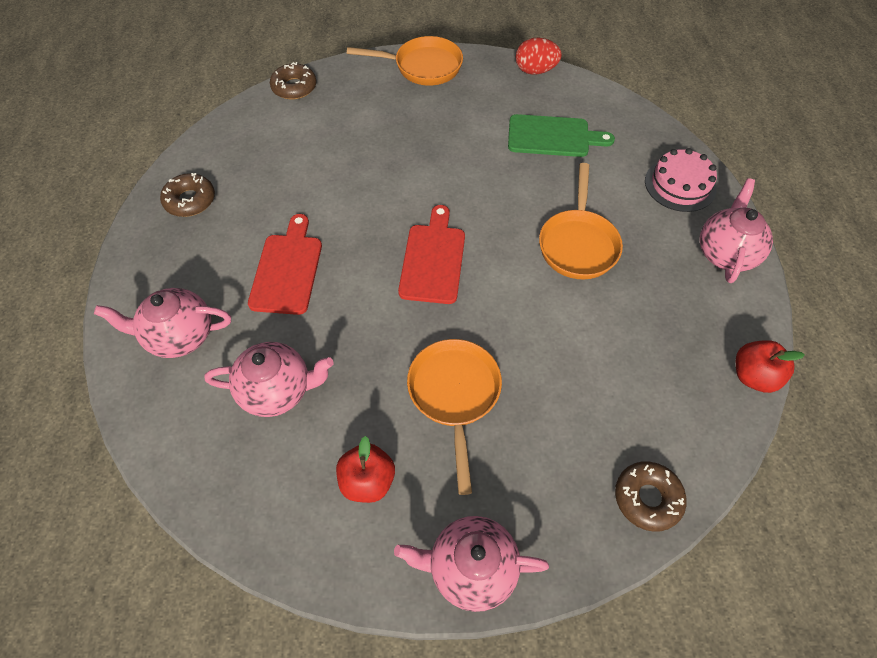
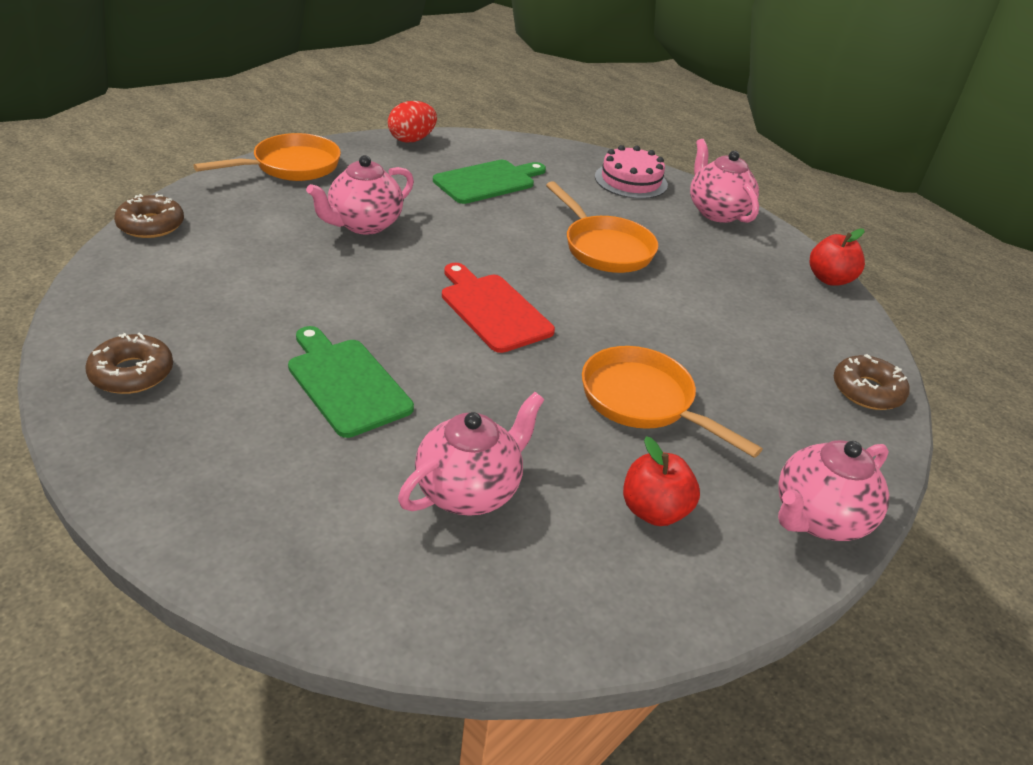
camera: 45 degrees left, 20 degrees down
(179, 336) = (283, 505): pink teapot -> pink teapot (364, 225)
(287, 270) = (346, 383): red cutting board -> green cutting board

